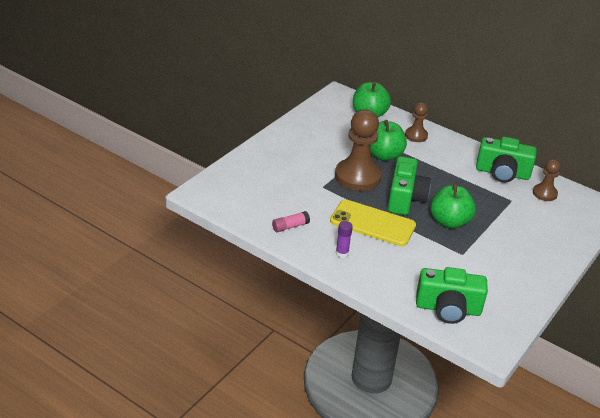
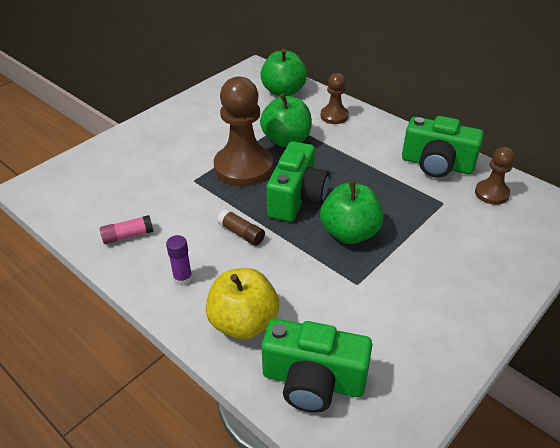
camera: 10 degrees right, 5 degrees up
(372, 223) = (241, 233): yellow phone -> brown glue stick
(393, 278) = (243, 322): none -> yellow apple

